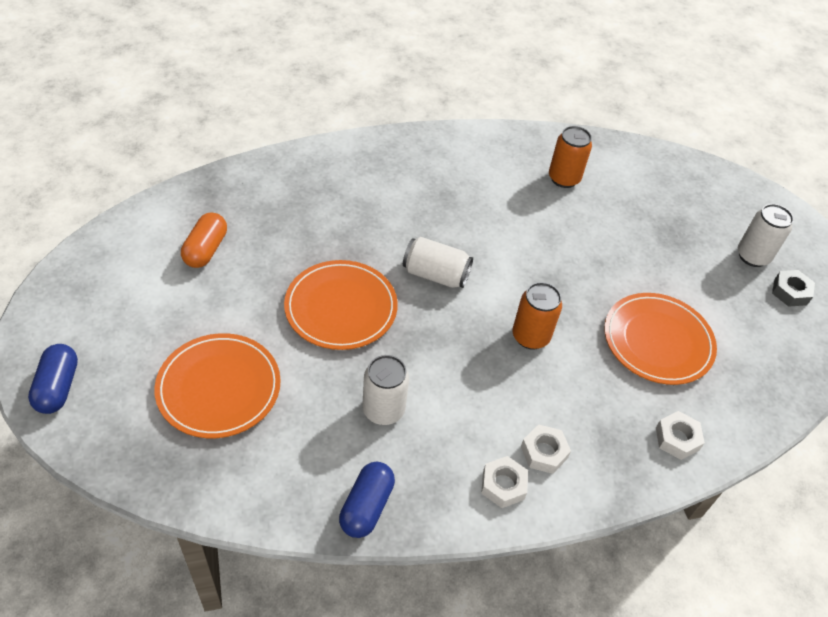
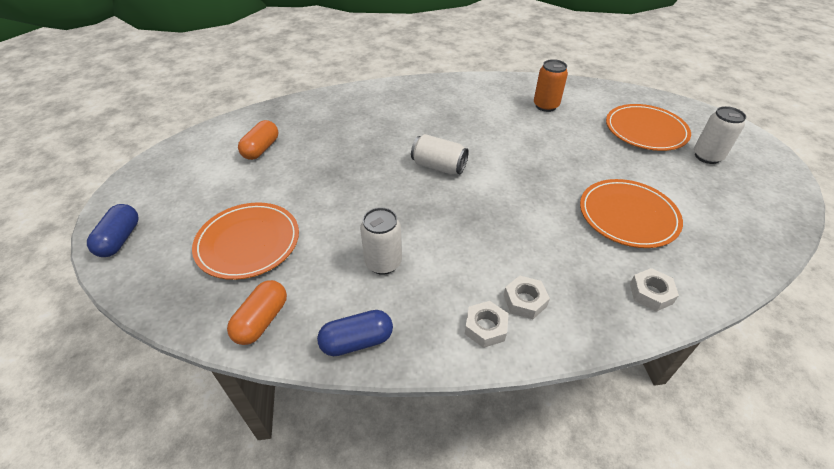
camera: 10 degrees right, 5 degrees down
(256, 486) = (261, 320): none -> orange capsule
(341, 308) = (359, 188): orange plate -> orange plate (645, 130)
(366, 506) = (357, 341): blue capsule -> blue capsule turned 45 degrees clockwise
(530, 336) = (515, 210): orange can -> none
(790, 292) = (744, 182): grey nut -> none

